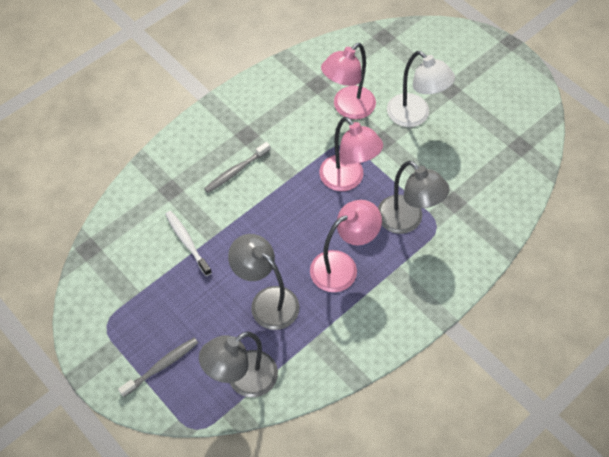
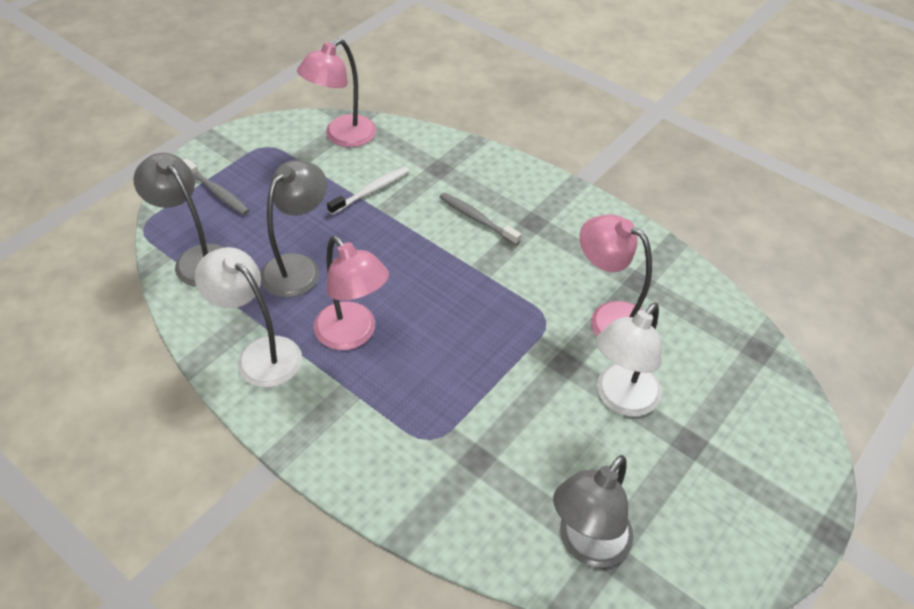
camera: 80 degrees right, 10 degrees down
(347, 180) = (488, 329): pink lamp -> pink lamp (342, 137)
(353, 330) = (260, 354): none -> white lamp
(407, 221) = (433, 401): grey lamp -> grey lamp (586, 545)

